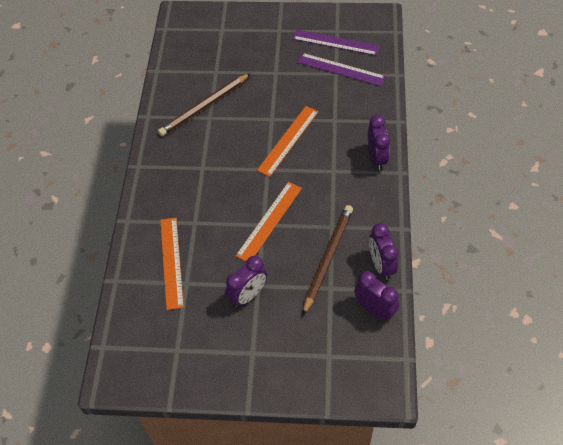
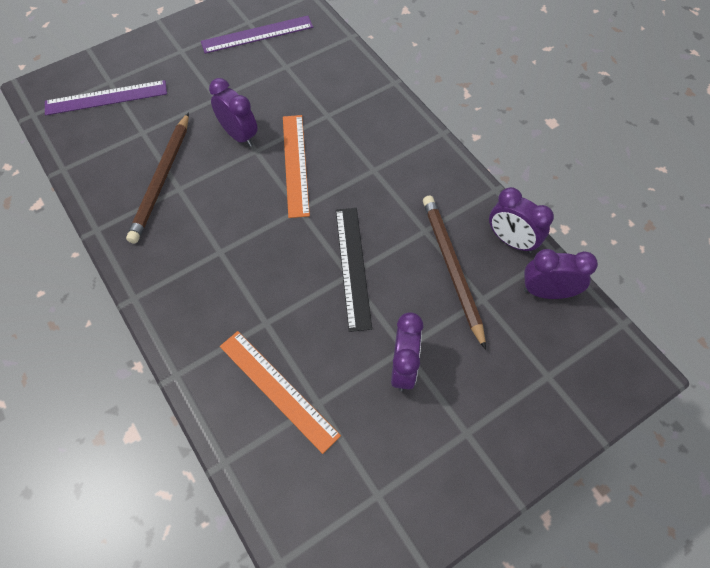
camera: 40 degrees left, 5 degrees up
(269, 221) = (353, 266): orange ruler -> black ruler
(340, 69) = (287, 59): purple ruler -> purple ruler (106, 98)
(376, 158) = (406, 131): purple clock -> purple clock (239, 135)

